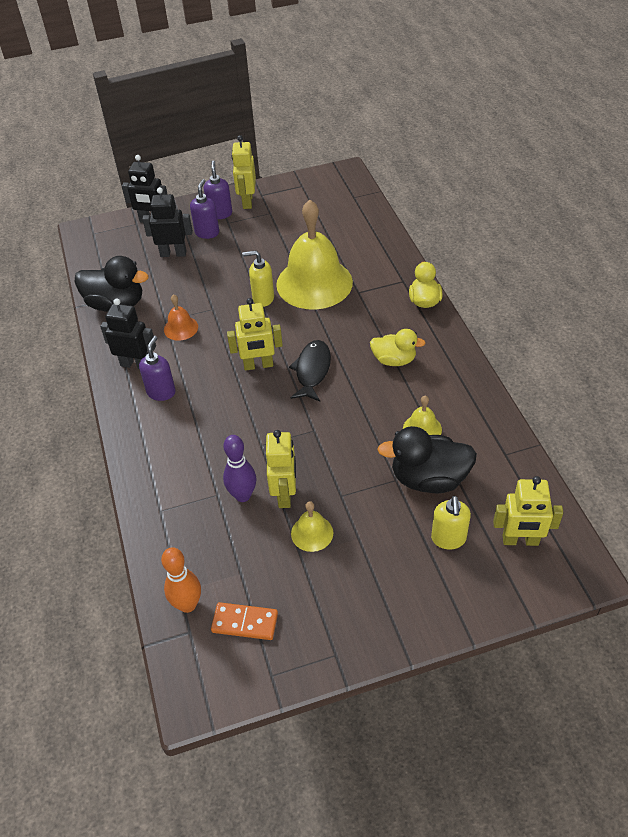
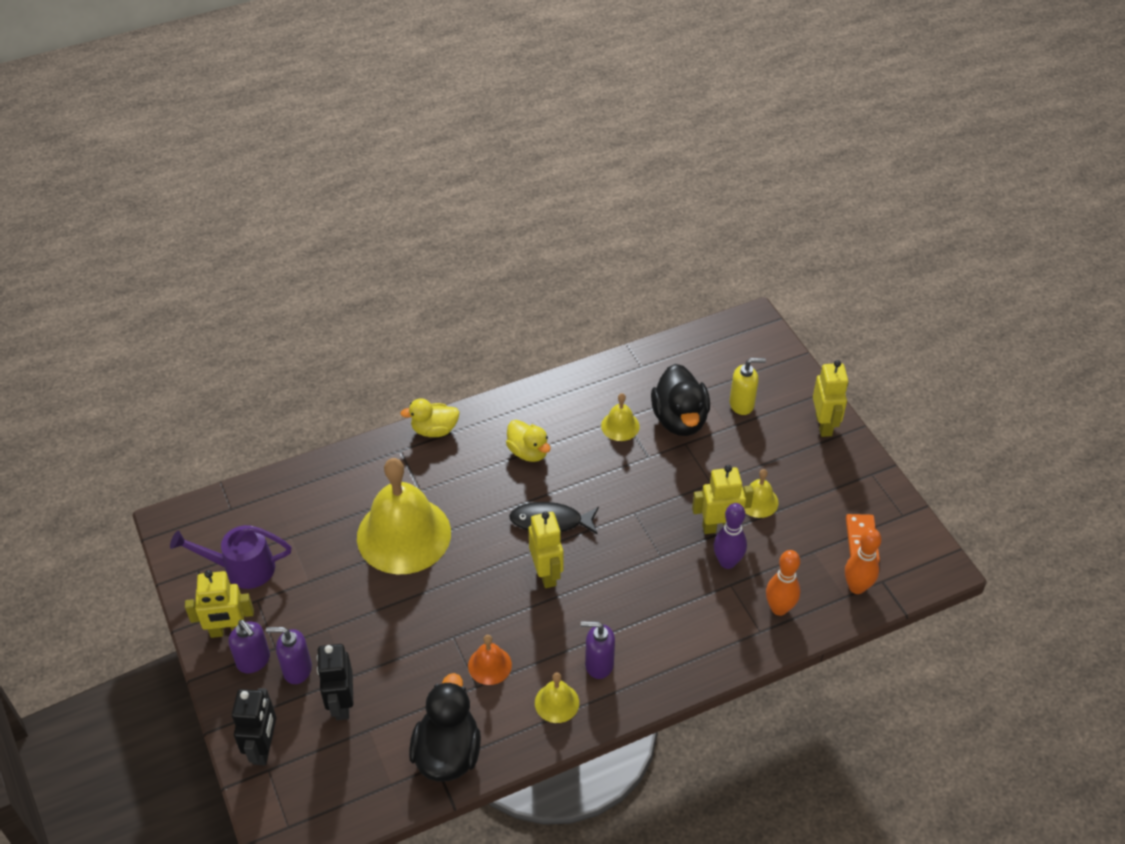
camera: 100 degrees left, 0 degrees up
(135, 364) = (557, 702): black robot -> yellow bell
(180, 530) = (779, 608): none -> orange bowling pin
(220, 213) = (254, 661): purple soap dispenser -> purple soap dispenser turned 120 degrees counterclockwise
(263, 298) = (432, 584): yellow soap dispenser -> none
(299, 204) = (241, 568): none -> purple watering can
(394, 360) = (528, 452): yellow duck -> yellow duck turned 135 degrees clockwise
(520, 540) = (733, 358): yellow robot -> yellow robot (824, 424)

